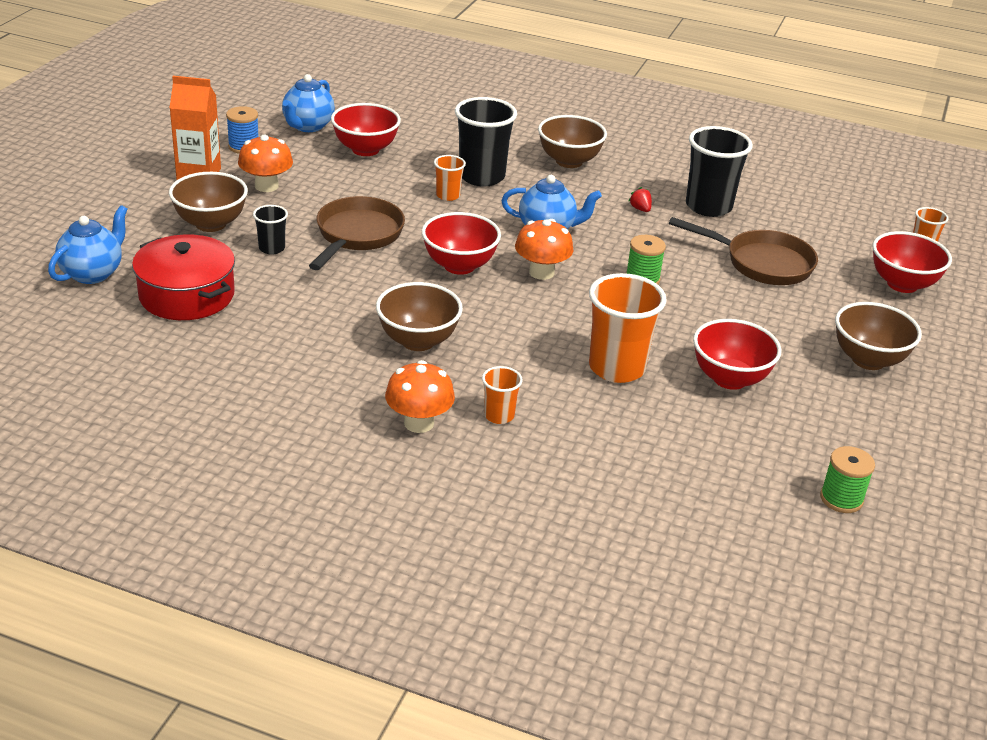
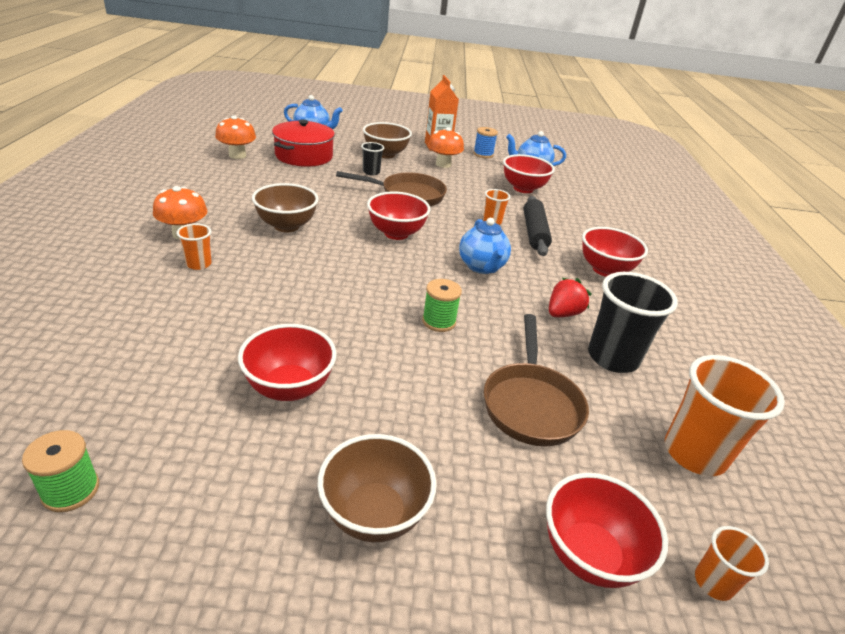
camera: 70 degrees right, 0 degrees up
(481, 176) = (534, 233): black cup -> black rolling pin
(541, 272) = (412, 268): orange mushroom -> orange mushroom (237, 155)
(569, 161) = (605, 270): brown bowl -> red bowl
(616, 368) = (283, 315): orange cup -> orange cup (694, 453)
(640, 209) = (563, 313): red strawberry -> red strawberry, size x1.72

